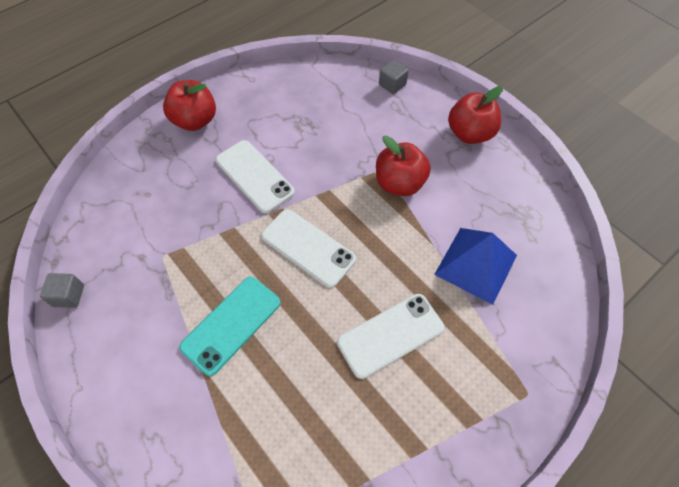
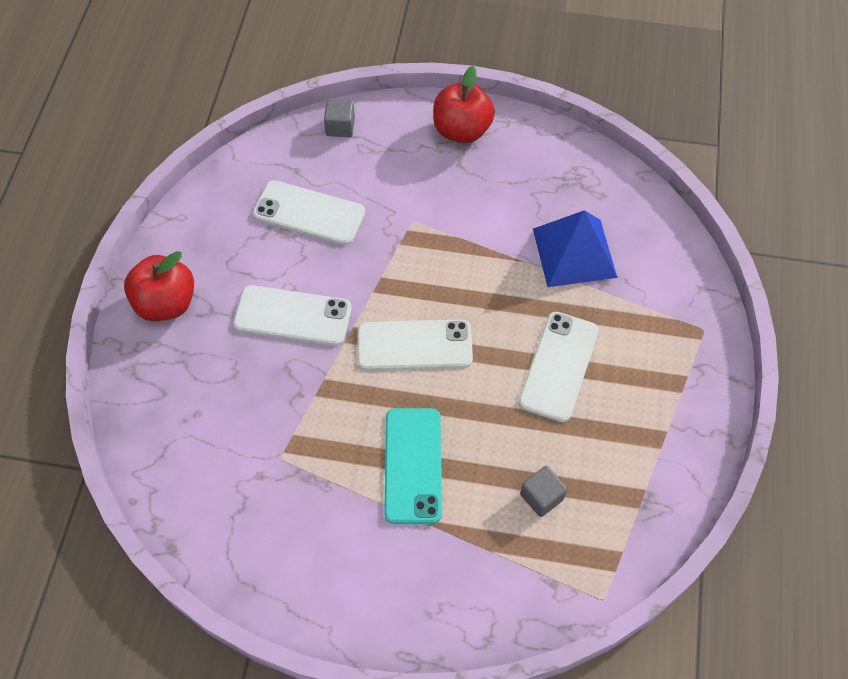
camera: 40 degrees left, 0 degrees up
(69, 295) = (225, 565): grey cube -> grey cube (541, 497)
(324, 122) = (309, 213): none -> white phone
(399, 183) = (441, 224): red apple -> none

